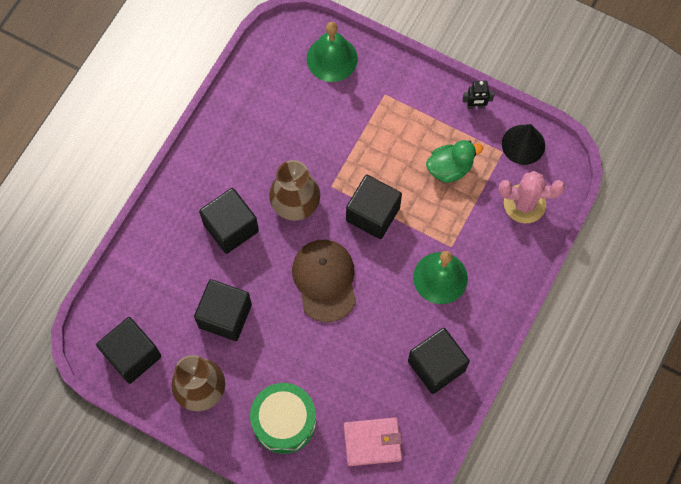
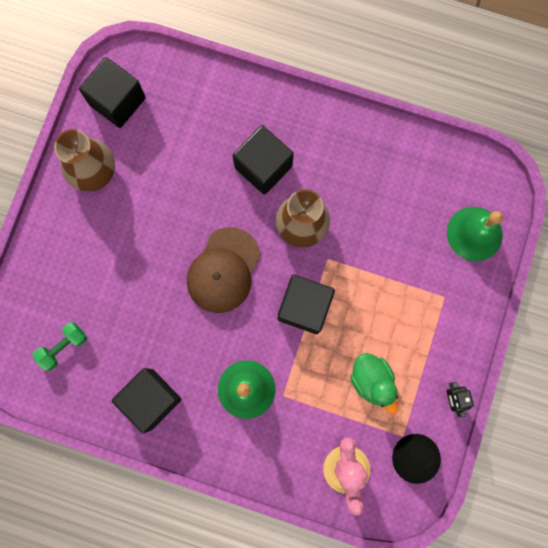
camera: 80 degrees right, 10 degrees up
(225, 316) = (170, 179): black cube -> none
(284, 421) = (73, 257): green drum -> none
(325, 280) = (223, 270): brown cap -> brown cap turned 135 degrees clockwise
(372, 442) = (63, 347): pink wallet -> green dumbbell

